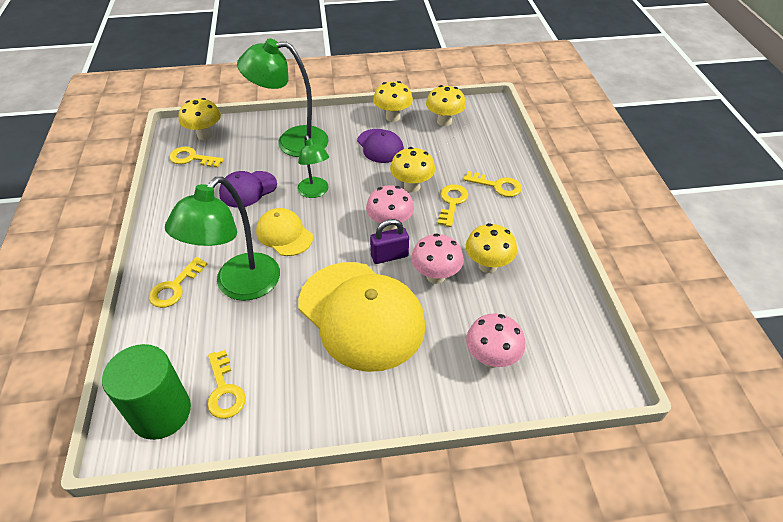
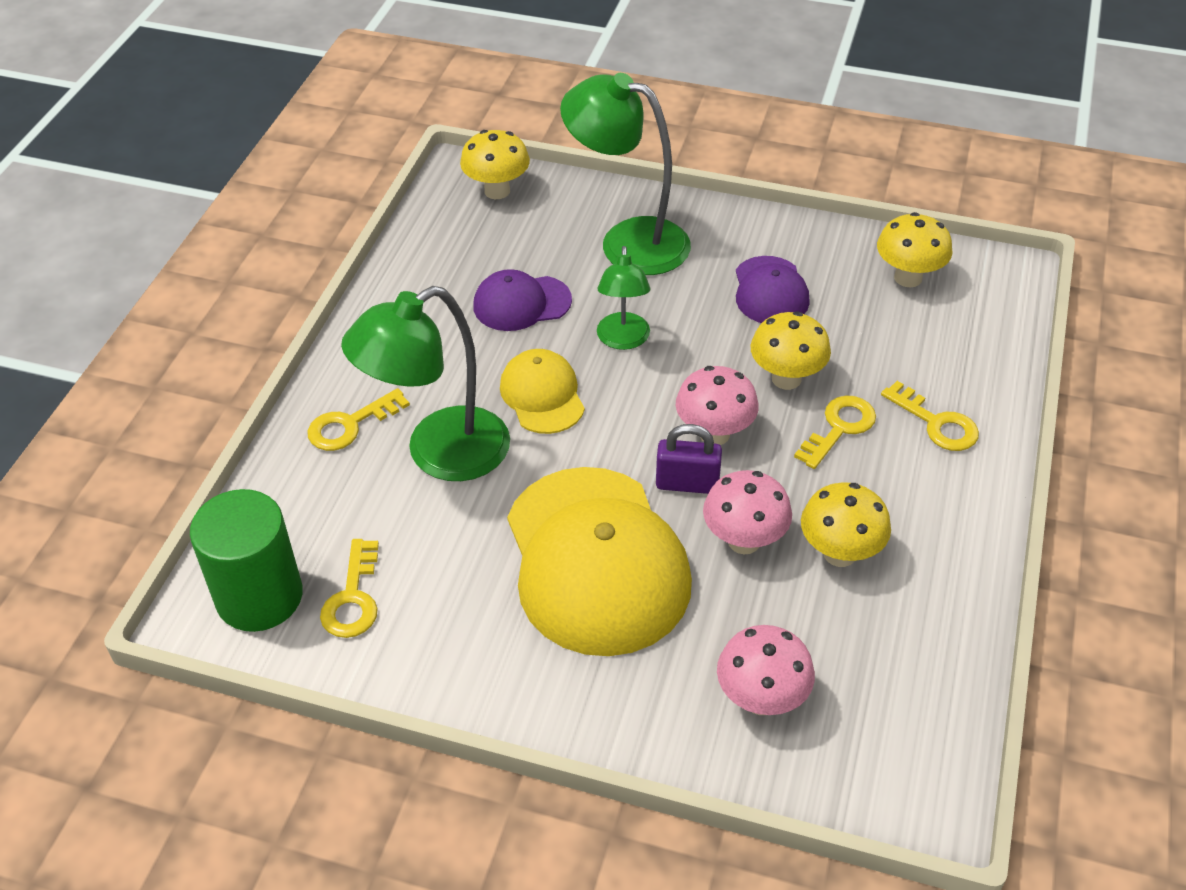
camera: 25 degrees right, 0 degrees up
(192, 158) = (461, 226): yellow key -> none
(392, 117) = (820, 244): yellow mushroom -> none

